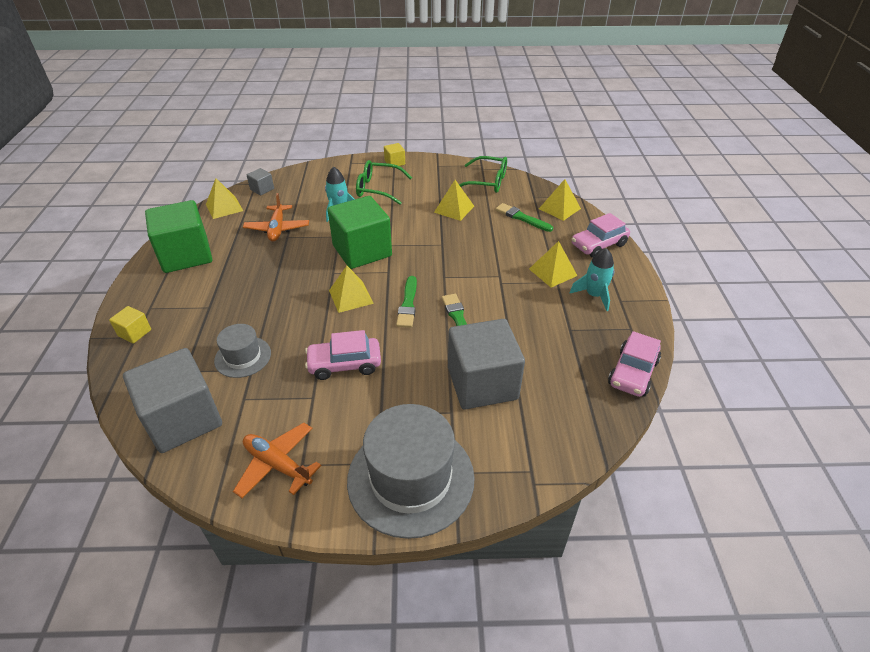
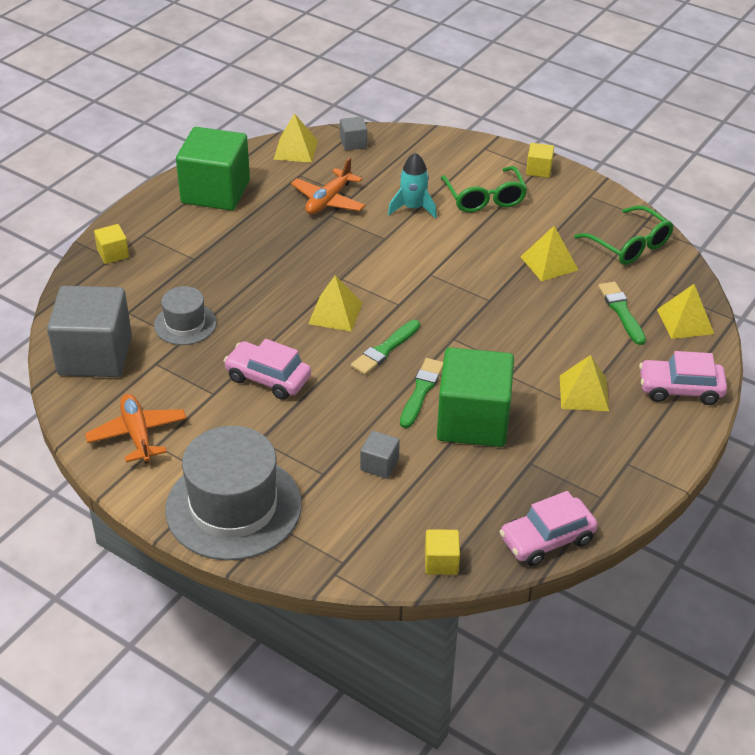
camera: 35 degrees right, 0 degrees up
(362, 251) = (393, 267): green cube -> green cube (473, 421)
(378, 189) = (484, 198): green glasses -> green glasses turned 150 degrees counterclockwise
(482, 383) = (379, 464): grey cube -> grey cube, size x0.43
(591, 428) = (441, 562): none -> yellow cube
(594, 295) = (602, 442): turquoise rocket -> none

